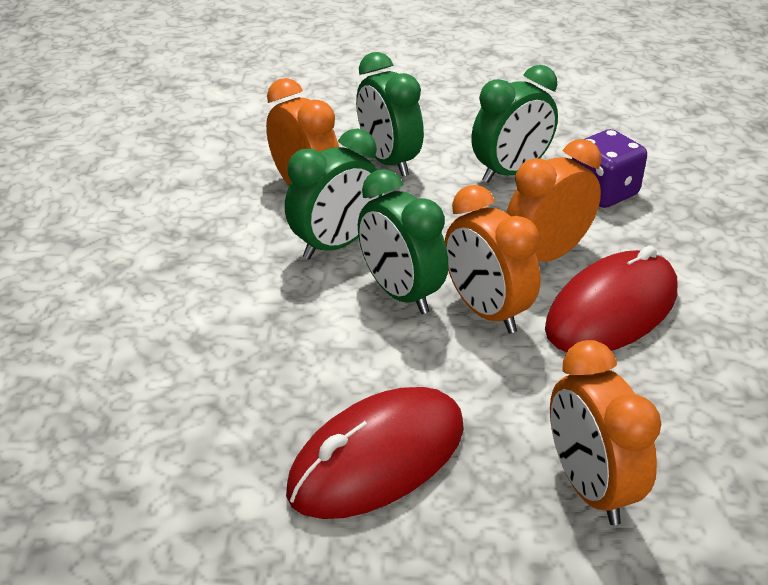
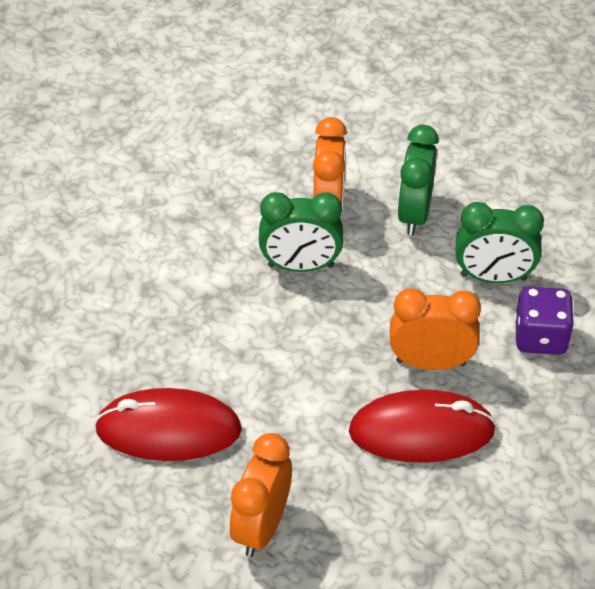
camera: 40 degrees right, 10 degrees up
(400, 293) = (300, 330): green clock -> none
(486, 311) = (338, 378): orange clock -> none

